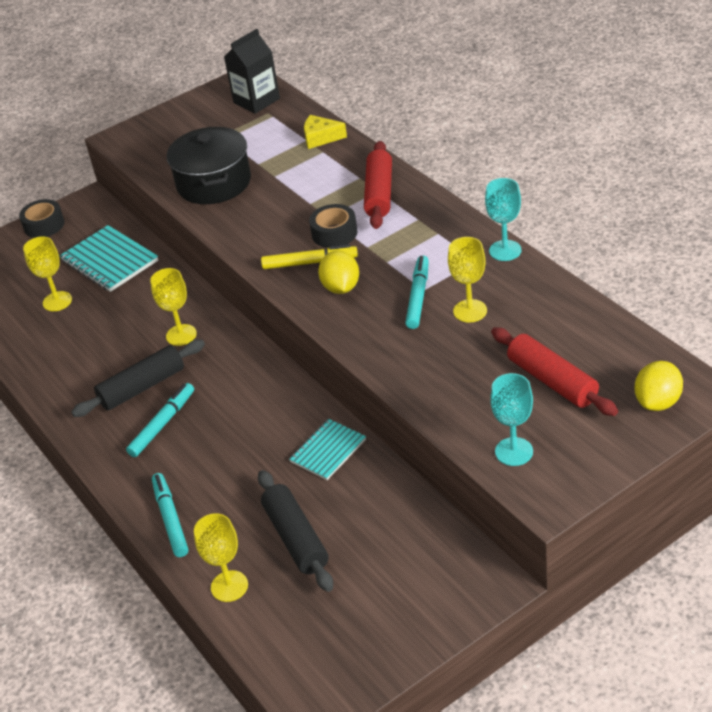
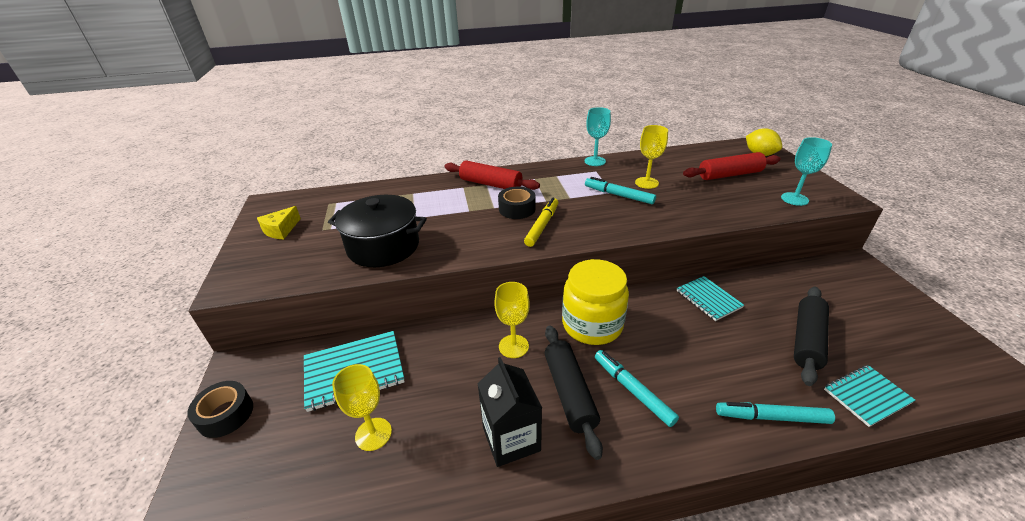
camera: 70 degrees left, 5 degrees down
(229, 586) = (866, 396): yellow goblet -> turquoise notebook
(237, 375) = (592, 324): none -> yellow jar
(256, 101) = (304, 204): black carton -> black carton (511, 439)
(296, 538) = (807, 340): black rolling pin -> black rolling pin turned 60 degrees counterclockwise
(320, 138) = (395, 190): yellow cheese -> yellow cheese (281, 230)
(341, 287) = (584, 220): yellow lemon -> none

